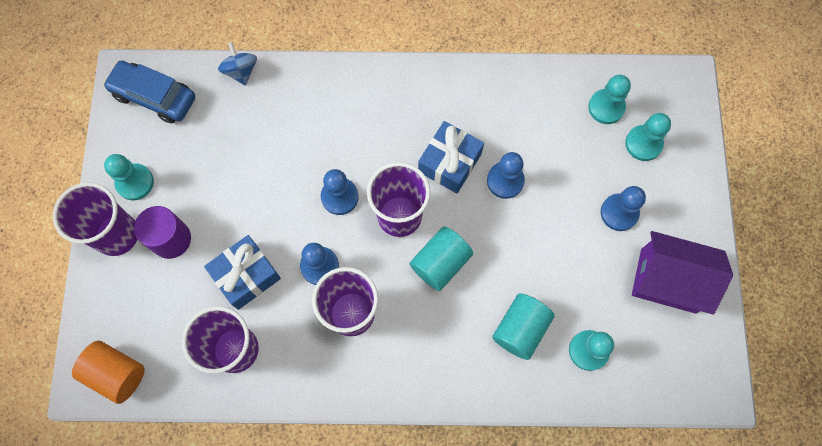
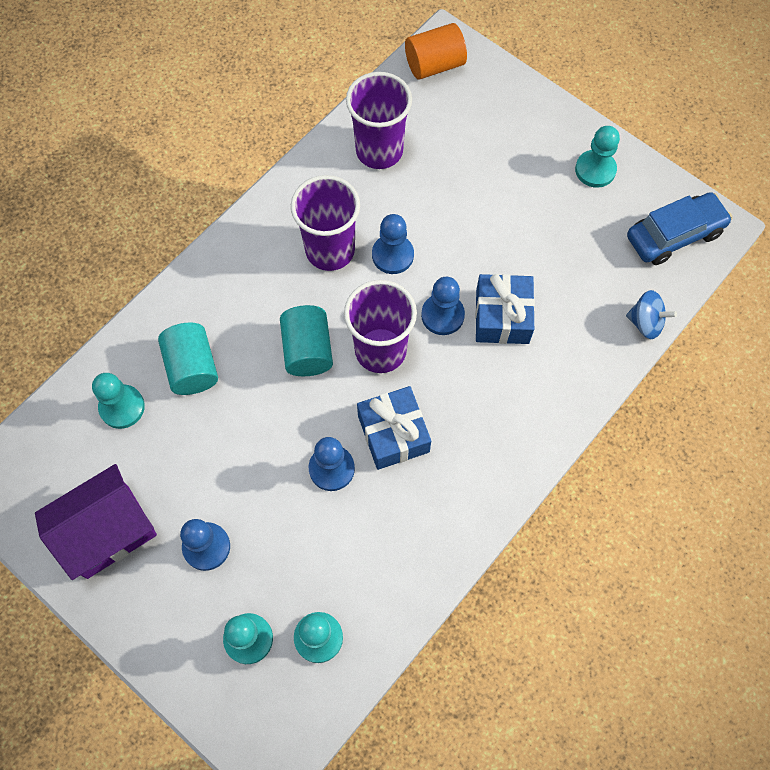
camera: 130 degrees right, 5 degrees down
(117, 235) = (555, 130): purple cup -> none
(171, 239) = (517, 164): purple cylinder -> none
(246, 276) = (434, 197): blue gift -> blue gift (502, 317)

